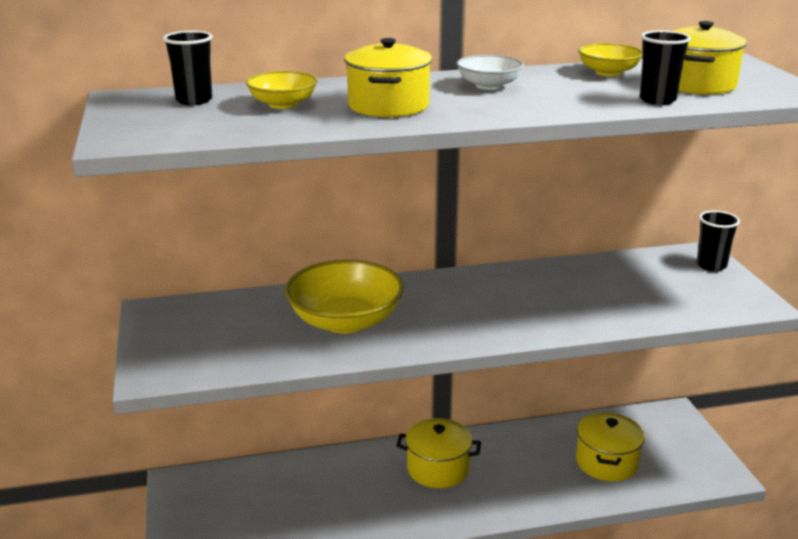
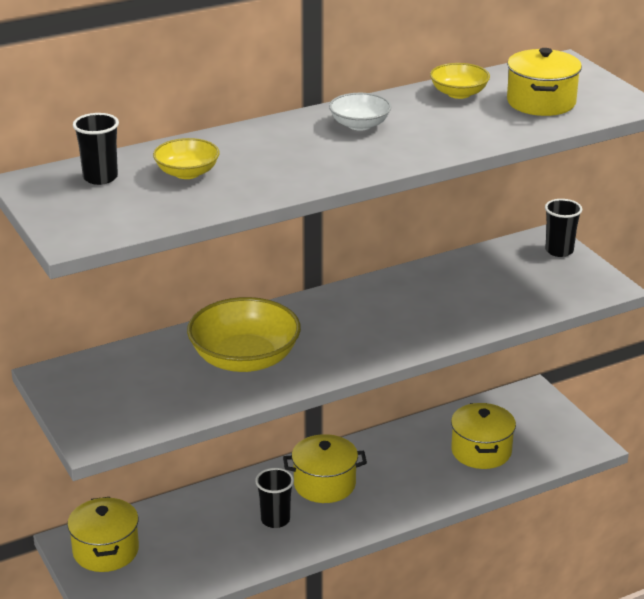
camera: 15 degrees left, 5 degrees up
(388, 106) = (284, 163): yellow pot -> yellow pot (106, 551)
(657, 100) = (513, 128): black cup -> black cup (275, 520)

